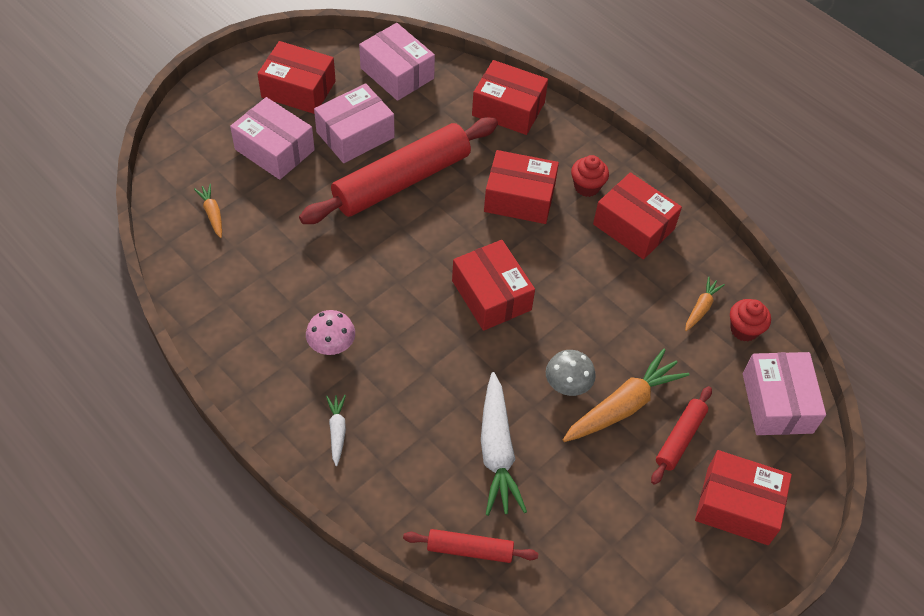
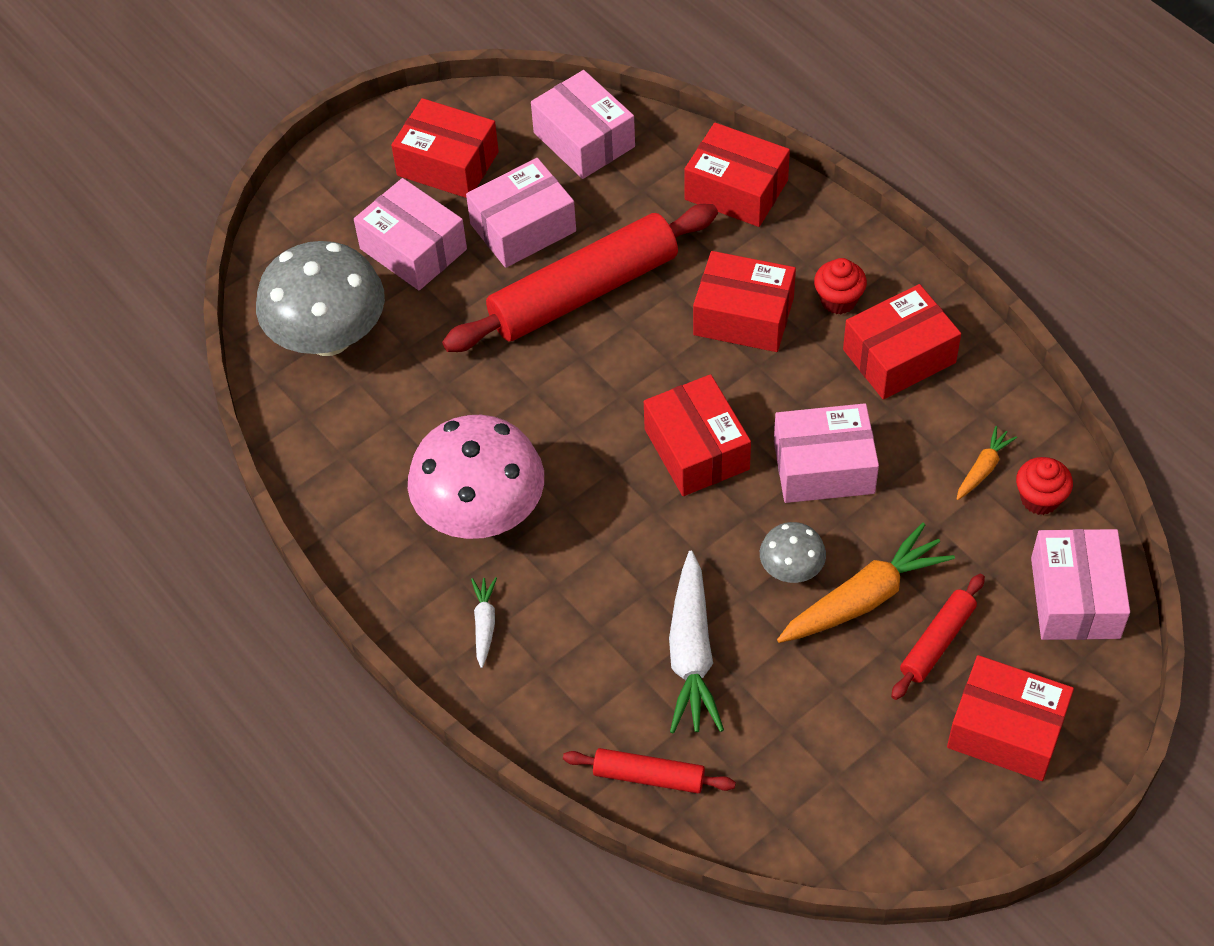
camera: 10 degrees right, 0 degrees up
(212, 214) = (329, 337): orange carrot -> grey mushroom
(331, 345) = (481, 513): pink mushroom -> pink mushroom, size x2.09
(585, 308) = (824, 467): none -> pink box
(633, 226) = (899, 356): red box -> red box turned 75 degrees counterclockwise

